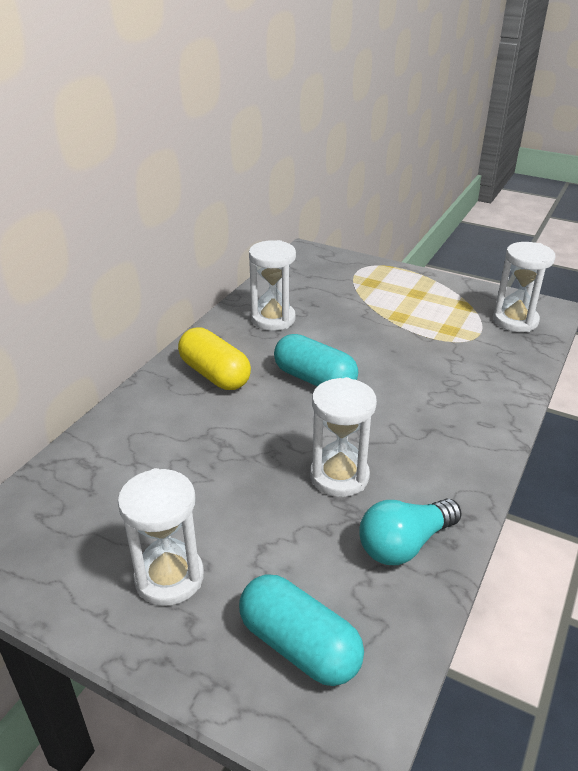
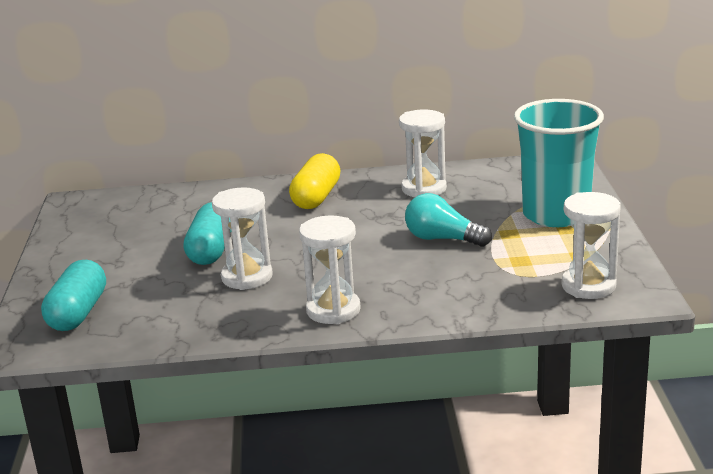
camera: 60 degrees right, 10 degrees down
(169, 577) = (99, 258): white hourglass -> white hourglass (333, 310)
(315, 379) = (357, 231): turquoise capsule -> turquoise capsule (211, 250)
(389, 288) = (556, 215): none -> turquoise cup
(404, 544) = (197, 320): turquoise light bulb -> turquoise light bulb (442, 239)

